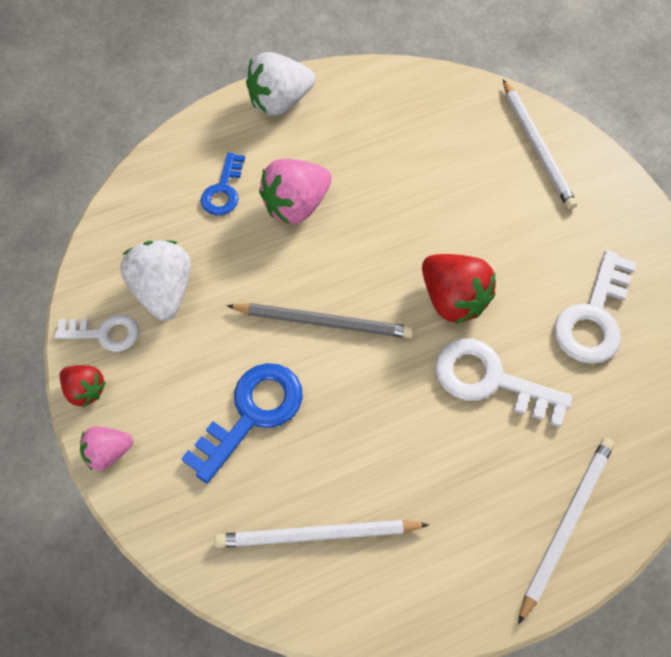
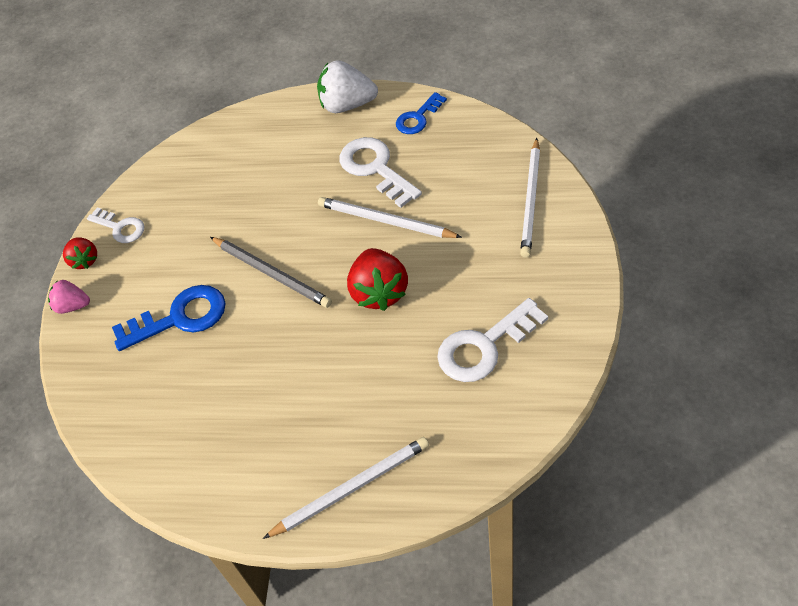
camera: 35 degrees right, 10 degrees down
(164, 291) = (177, 213): white strawberry -> none
(223, 190) = (263, 157): blue key -> blue key (418, 118)
(296, 205) = (308, 184): pink strawberry -> none
(317, 535) = (168, 416): white pencil -> white pencil (385, 221)
(490, 380) = (366, 362): white key -> white key (375, 168)

